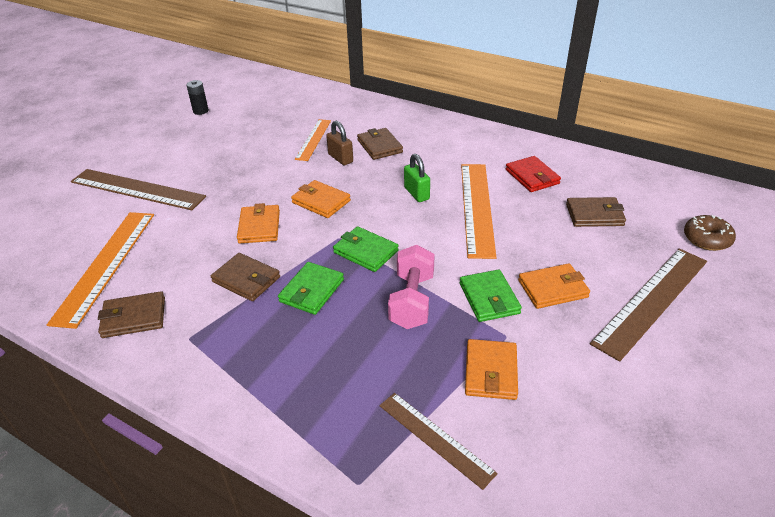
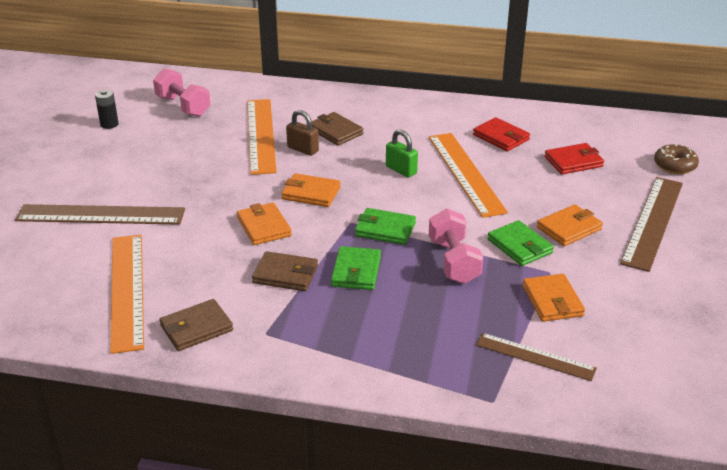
camera: 20 degrees left, 5 degrees down
(268, 104) = (183, 106): none -> pink dumbbell
(313, 139) = (261, 135): orange ruler -> orange ruler, size x1.67
(594, 215) = (573, 162): brown wallet -> red wallet

